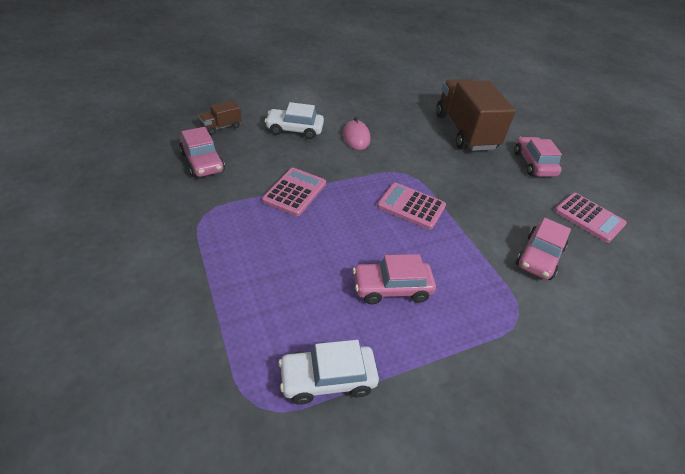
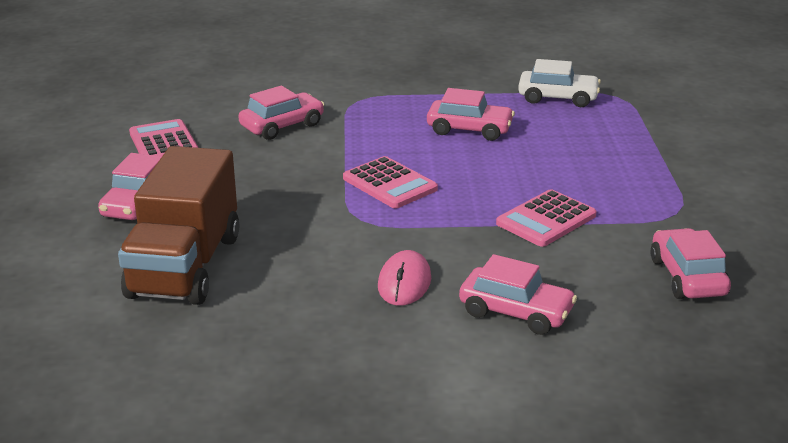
camera: 155 degrees left, 15 degrees down
(221, 127) = (660, 337): brown truck -> none
(294, 130) = (515, 312): white car -> pink car

